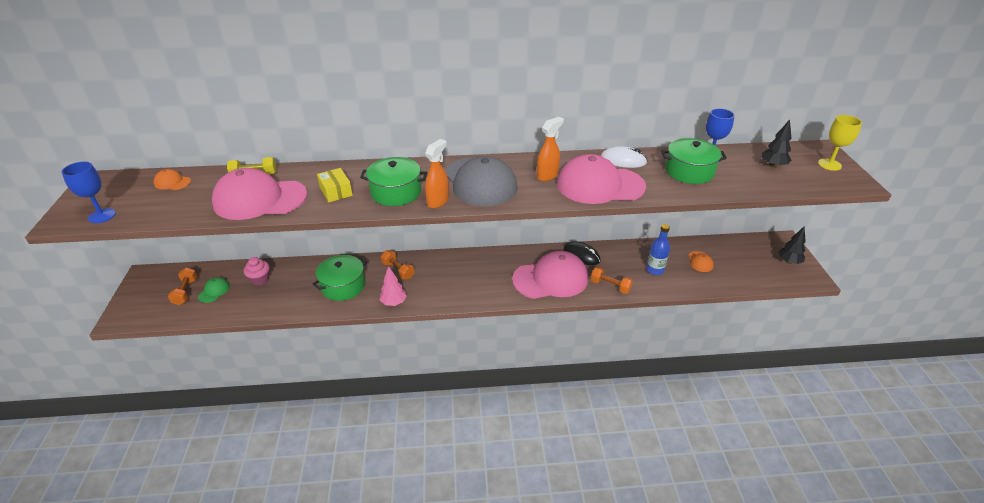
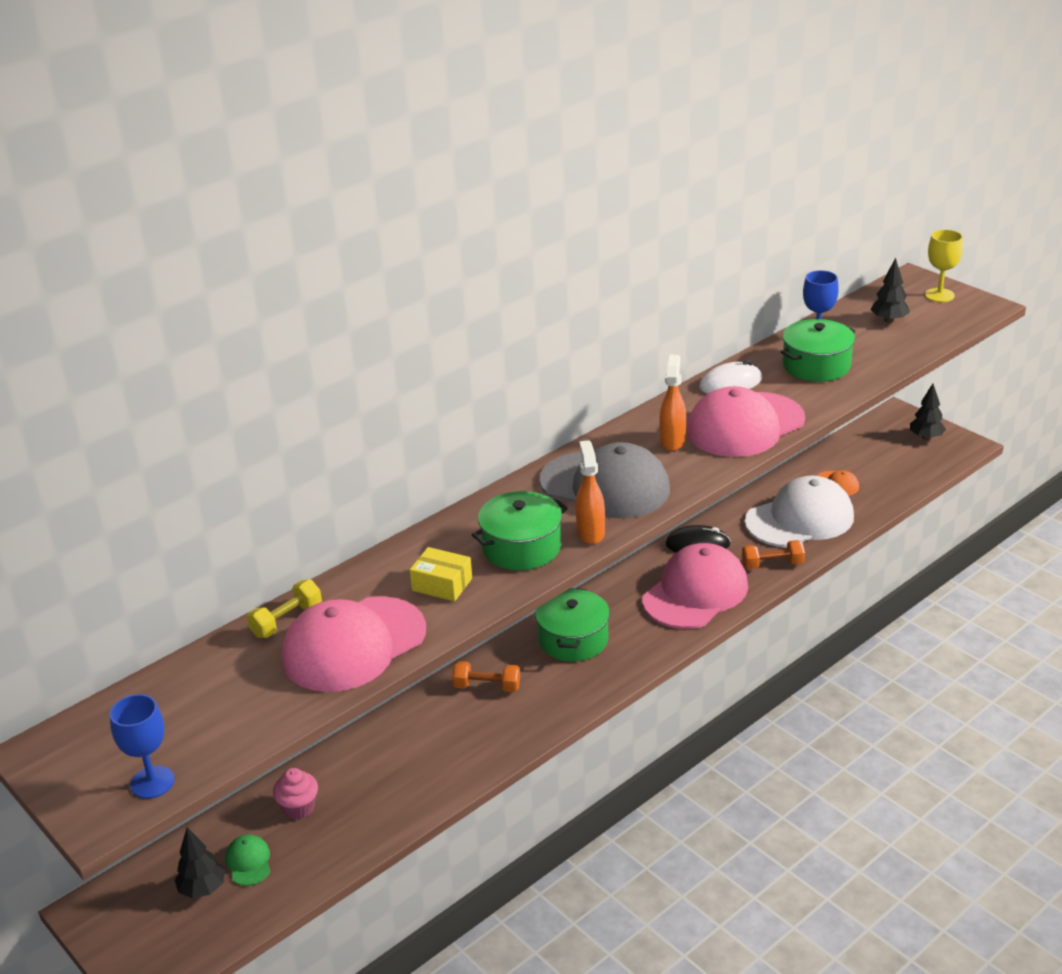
camera: 35 degrees left, 5 degrees down
(172, 182) = (177, 690): orange cap -> none
(186, 292) = (202, 889): orange dumbbell -> black tree
(343, 286) = (437, 747): green pot -> green pot (573, 639)
(394, 302) = (536, 727): pink tree -> none
(655, 270) = (800, 519): blue bottle -> white cap

